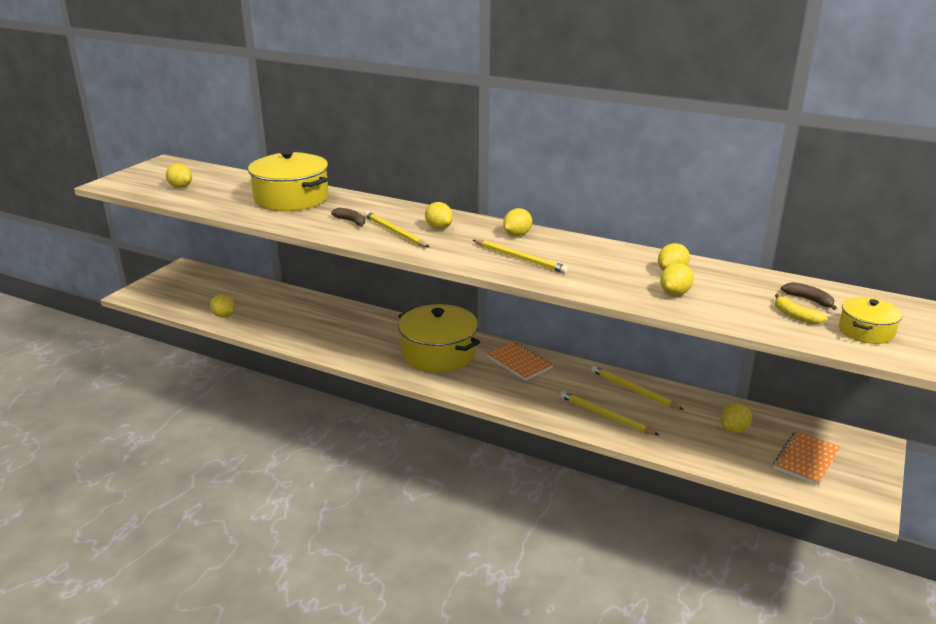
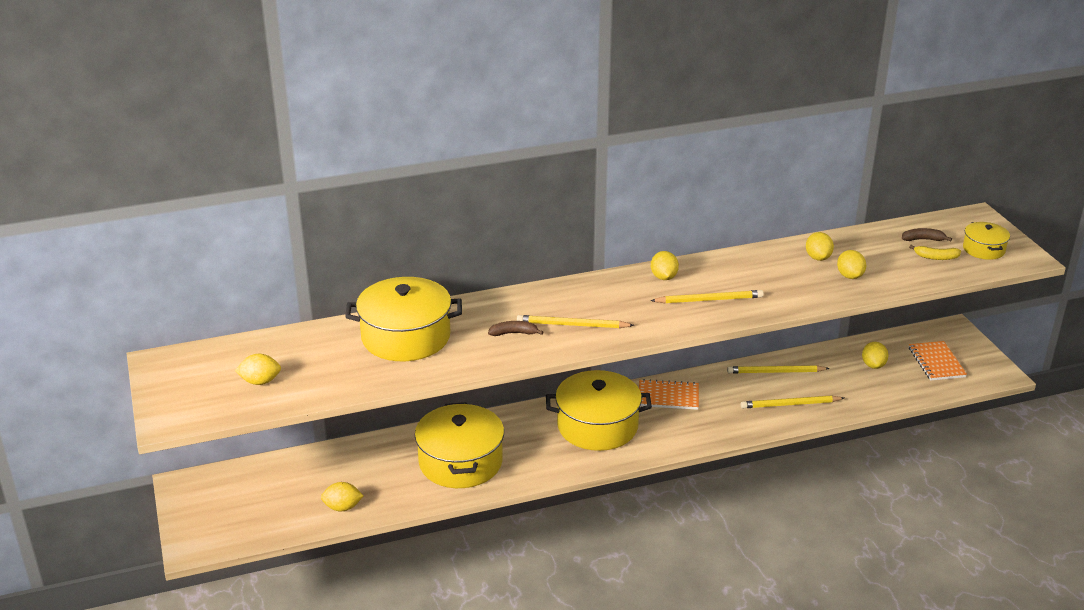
camera: 45 degrees left, 5 degrees up
(323, 328) = (460, 462): none -> yellow pot
(439, 228) = (595, 301): yellow lemon -> none

